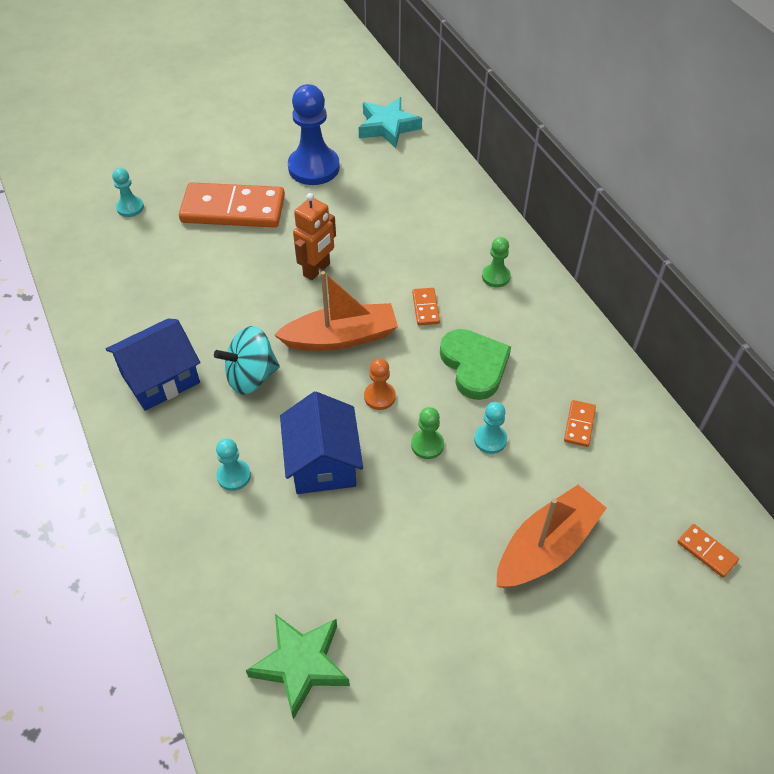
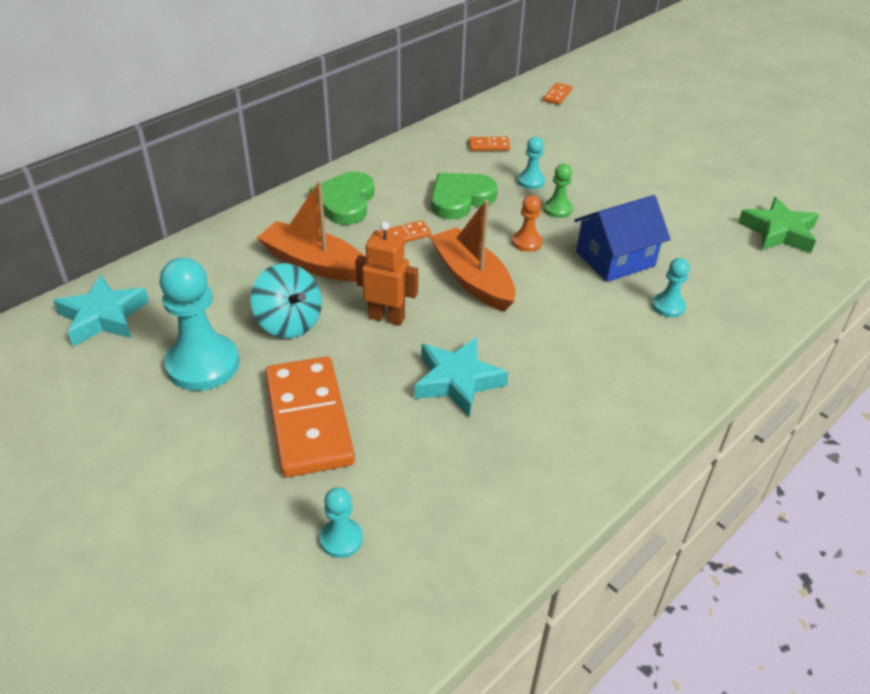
camera: 110 degrees left, 10 degrees down
(160, 378) = (603, 394): blue house -> none
(225, 293) = (457, 381): none -> turquoise star
(251, 377) = (556, 326): turquoise spinning top -> turquoise spinning top (289, 322)
(314, 168) = (203, 364): blue pawn -> turquoise pawn
(495, 276) = (345, 202): green pawn -> green heart
(546, 547) = (602, 149): orange boat -> orange boat (315, 263)

